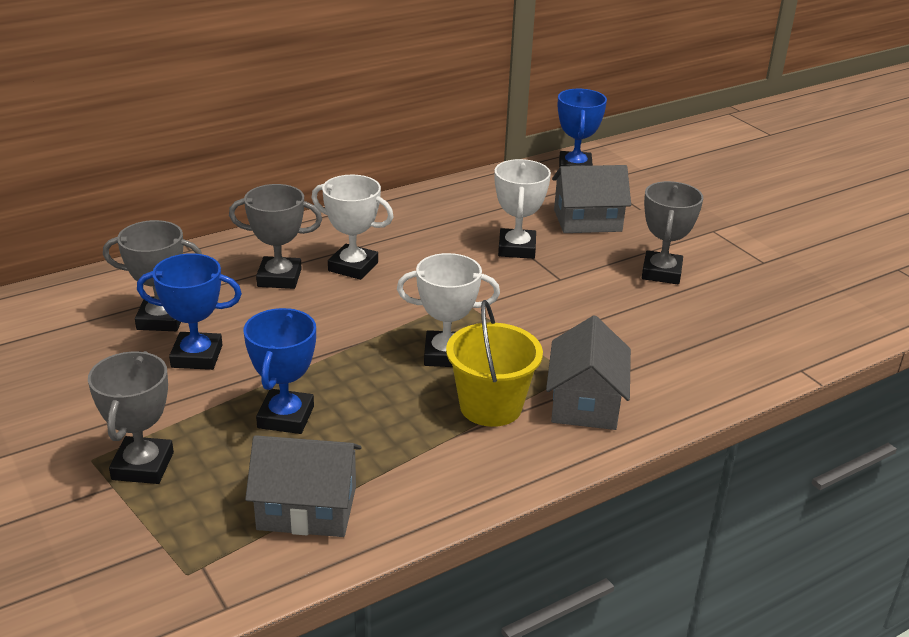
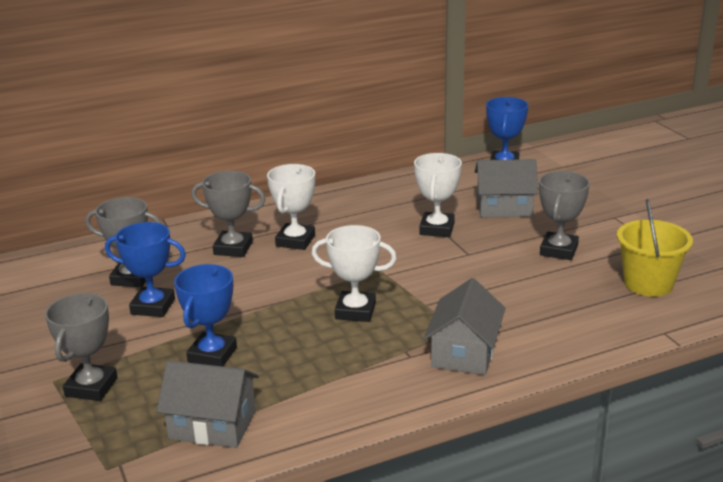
camera: 10 degrees right, 5 degrees down
(353, 267) = (295, 241): white trophy -> white trophy turned 75 degrees clockwise
(490, 406) = (383, 353): yellow bucket -> yellow bucket (648, 283)

